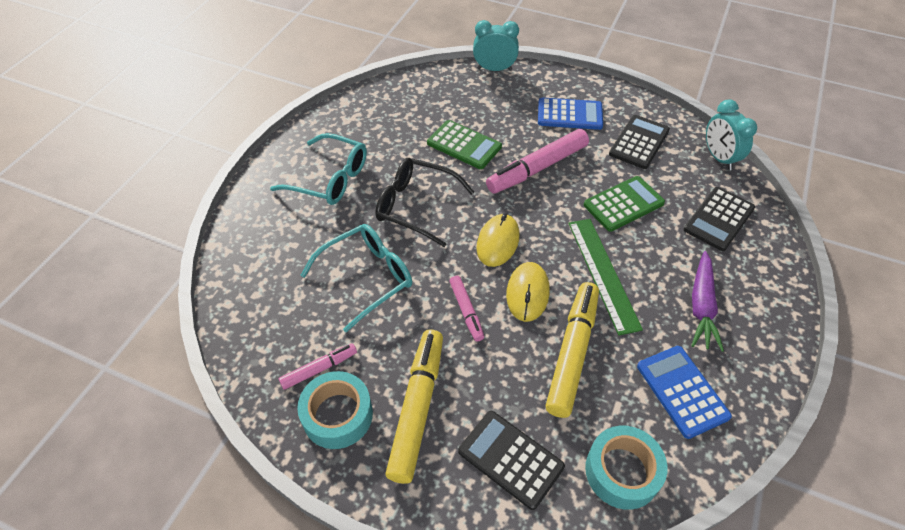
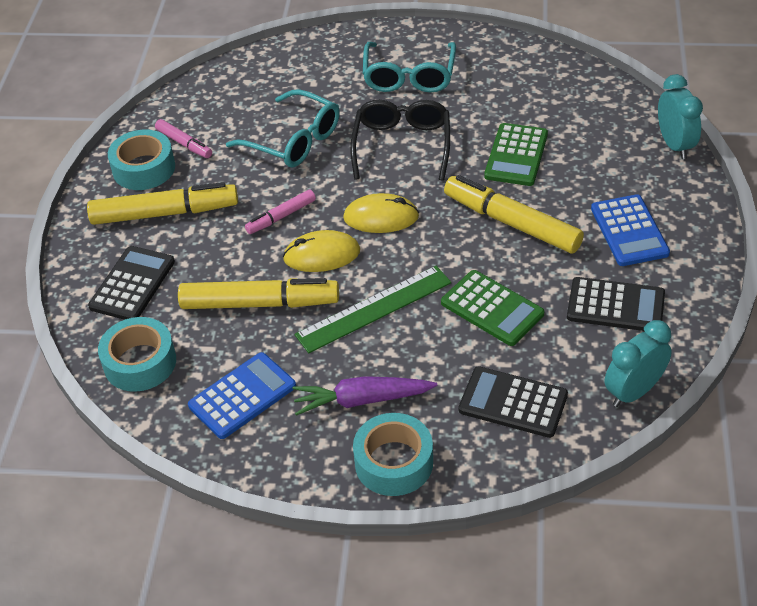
camera: 75 degrees right, 5 degrees down
(537, 168) = (512, 223): pink marker -> yellow marker
(768, 302) = (394, 462): none -> turquoise tape

